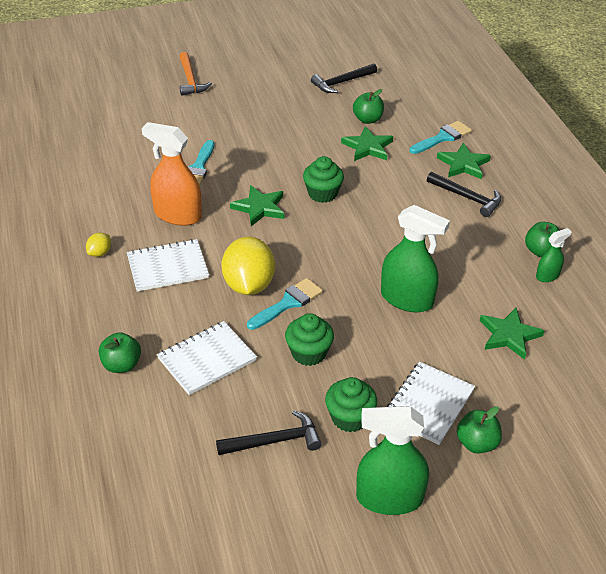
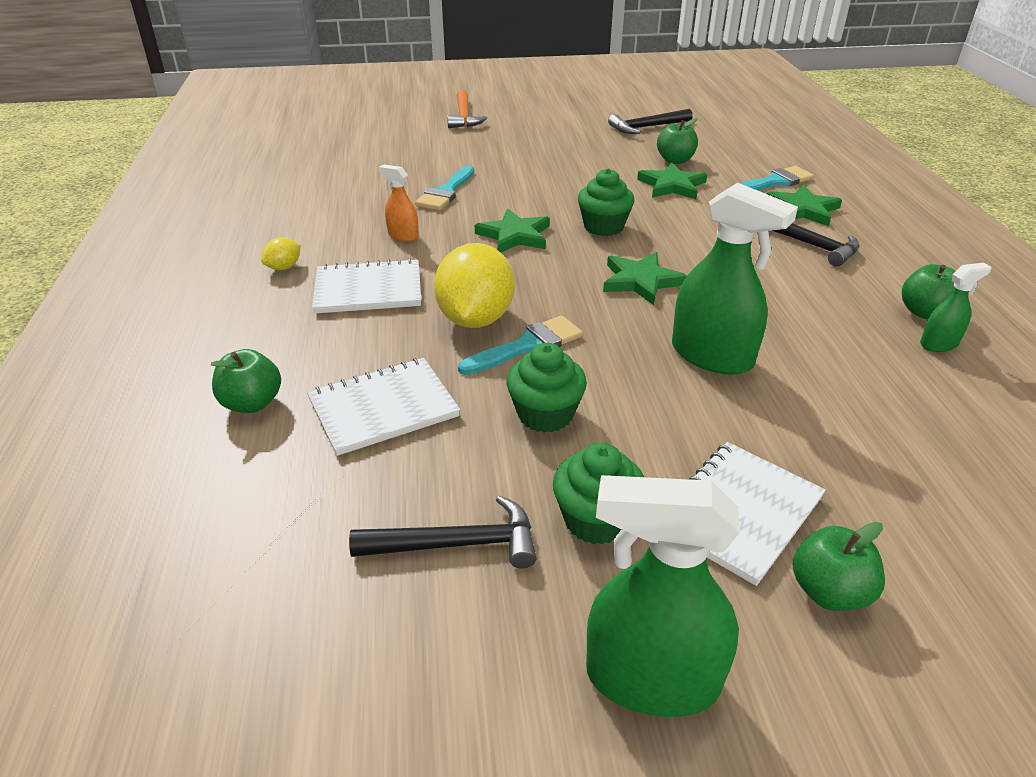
camera: 10 degrees right, 5 degrees down
(177, 215) = (403, 235): orange spray bottle -> orange spray bottle, size x0.51
(509, 335) = (881, 419): green star -> green star (641, 281)

